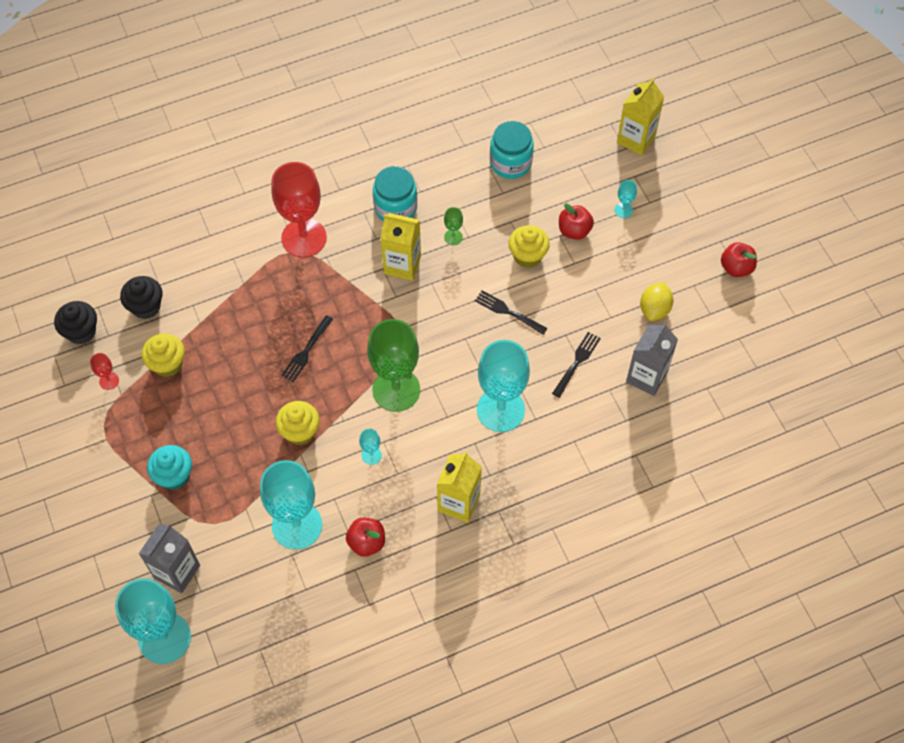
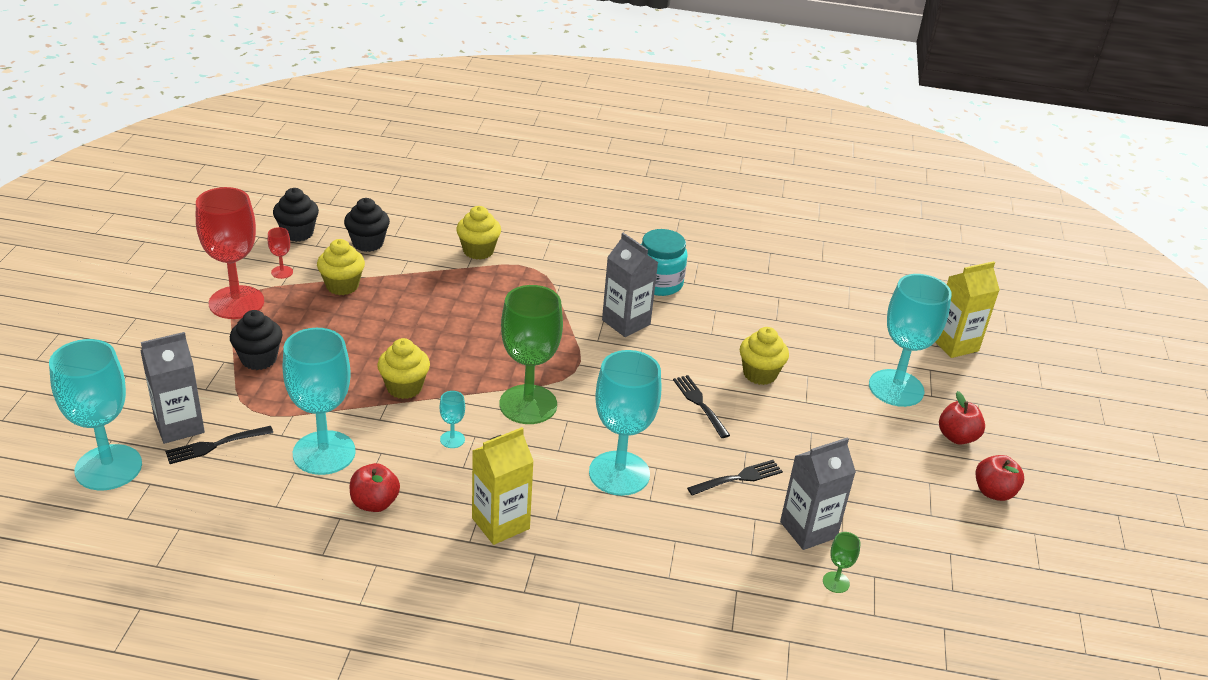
camera: 30 degrees right, 25 degrees down
(174, 476) = (259, 359): turquoise cupcake -> black cupcake
(237, 260) = (478, 251): none -> yellow cupcake
(304, 238) = (552, 264): red goblet -> red goblet (236, 302)
(306, 350) = (473, 336): black fork -> black fork (216, 445)
(402, 265) = (626, 322): yellow carton -> grey carton
(453, 237) = (695, 327): green goblet -> green goblet (836, 582)
(510, 163) = (803, 303): turquoise jar -> none
(574, 231) = (827, 378): red apple -> red apple (957, 437)
(623, 210) = (896, 388): turquoise goblet -> turquoise goblet, size x2.44
(654, 309) = (866, 479): yellow lemon -> none

